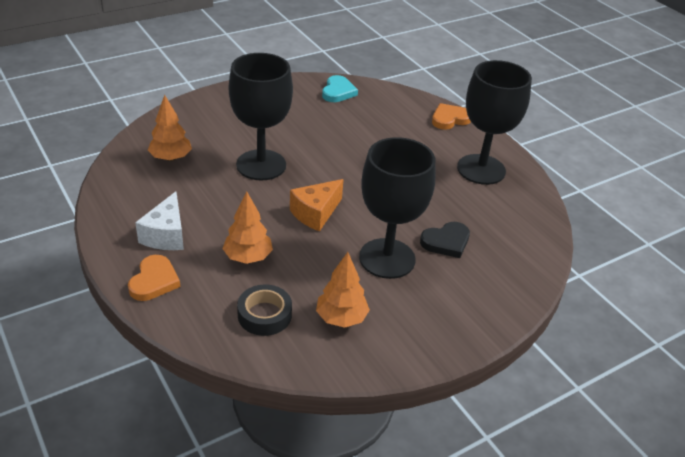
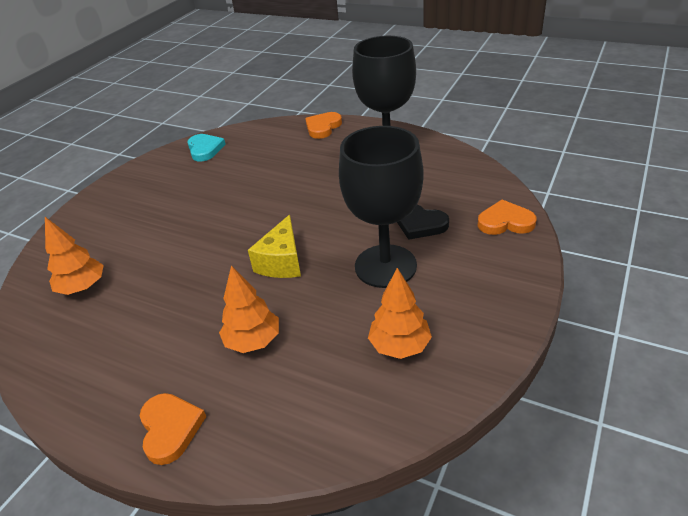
camera: 25 degrees left, 0 degrees up
(166, 235) = (143, 369): white cheese -> none
(261, 165) = (187, 246): black goblet -> none
(264, 315) = (324, 390): black tape -> none
(315, 213) = (282, 262): orange cheese -> yellow cheese
(446, 242) = (420, 224): black heart -> black heart turned 90 degrees clockwise
(517, 278) = (505, 222): none -> orange heart

